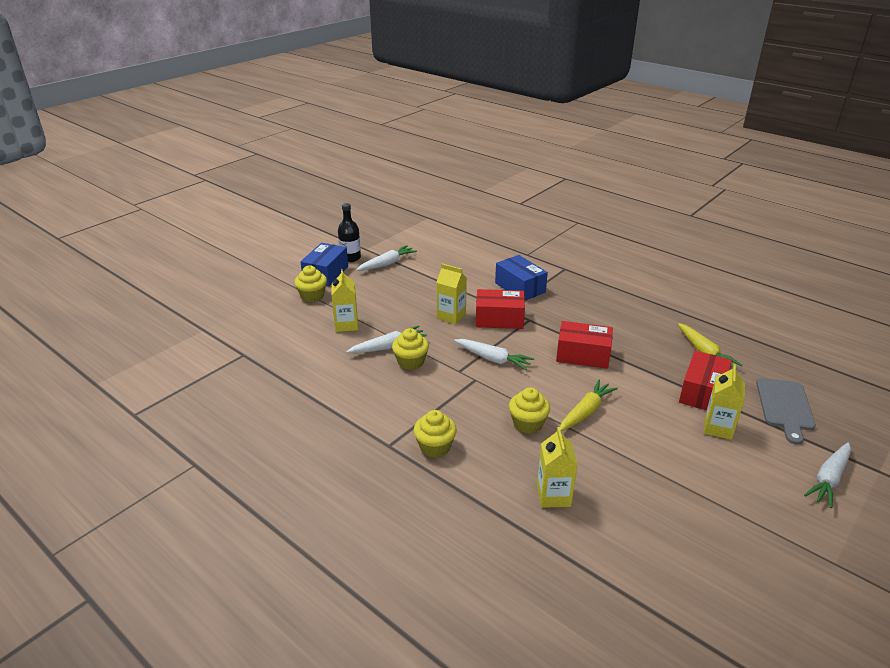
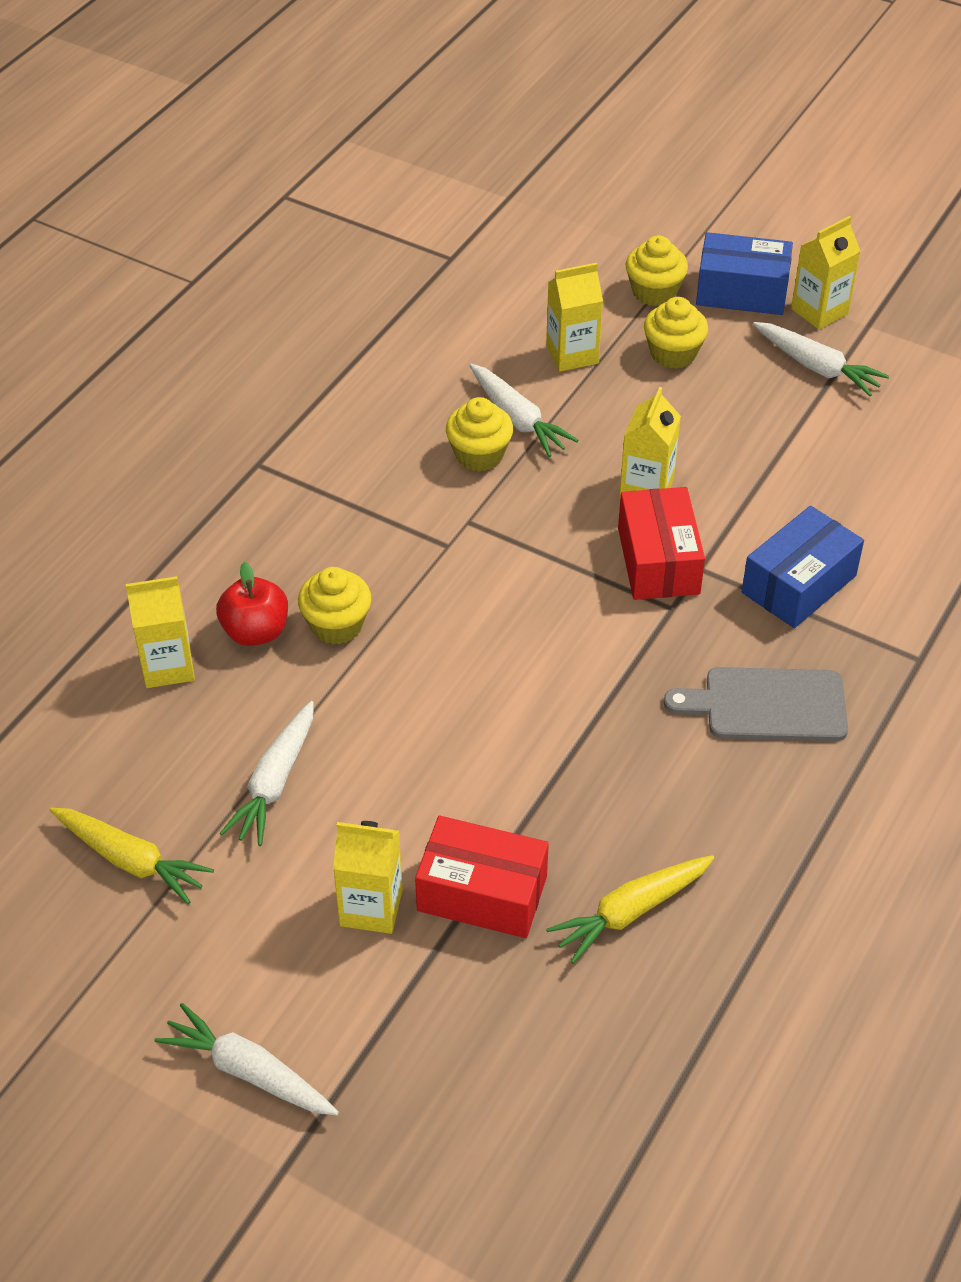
camera: 80 degrees right, 15 degrees up
(350, 258) = (819, 311): black bottle -> yellow carton
(435, 447) = (261, 516): yellow cupcake -> yellow cupcake (673, 354)
(493, 359) = (516, 563): white carrot -> white carrot (275, 782)
(529, 456) = (255, 632): none -> red apple
(583, 355) = (564, 698): red box -> none
(585, 412) = (383, 704): yellow carrot -> yellow carrot (130, 860)
(785, 407) = (461, 1037): grey cutting board -> grey cutting board (767, 705)

